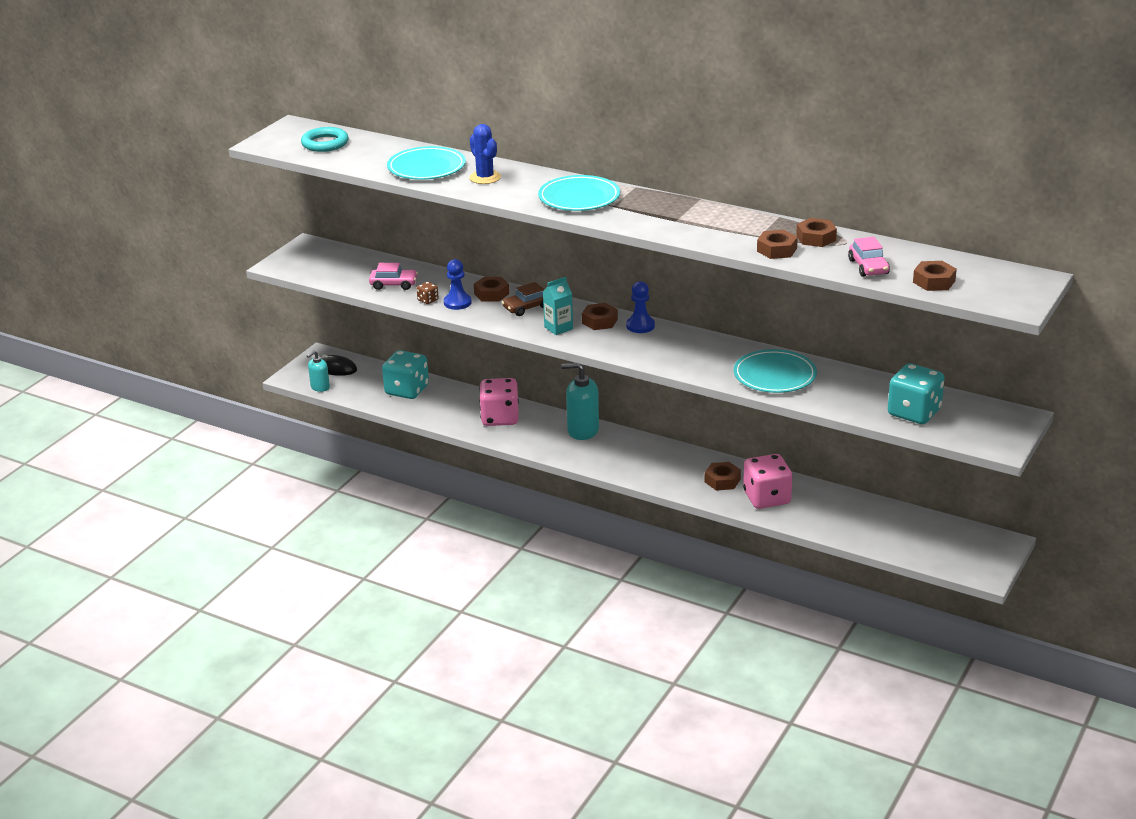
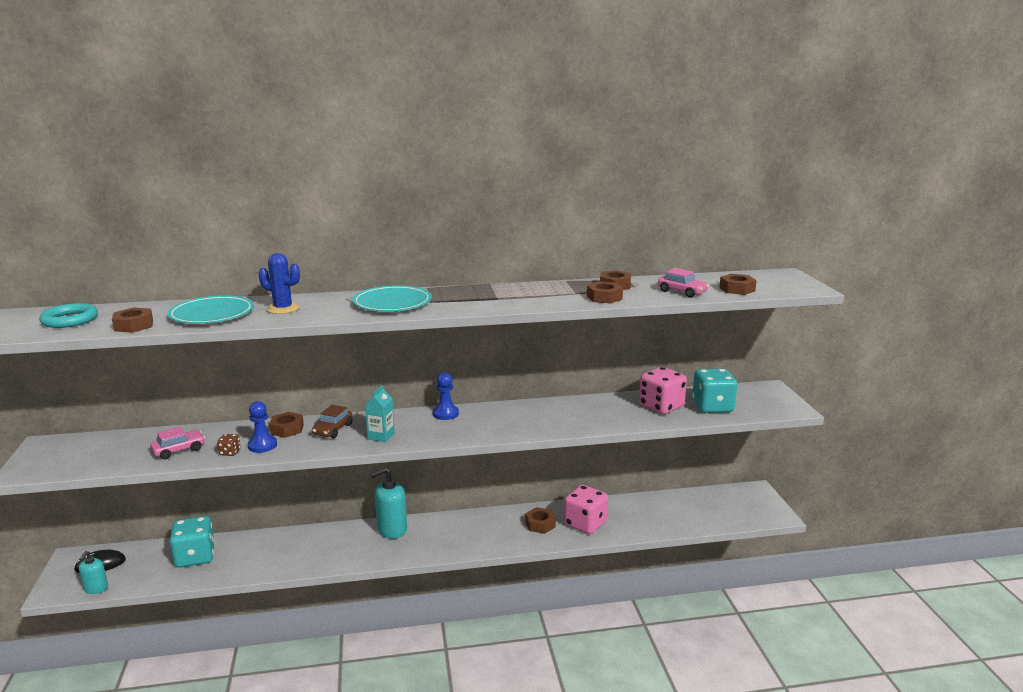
camera: 40 degrees left, 10 degrees down
(500, 418) = (309, 547): pink dice -> pink dice (661, 406)
(599, 321) = (409, 420): brown nut -> brown nut (134, 325)
(774, 375) = (591, 414): turquoise plate -> none

